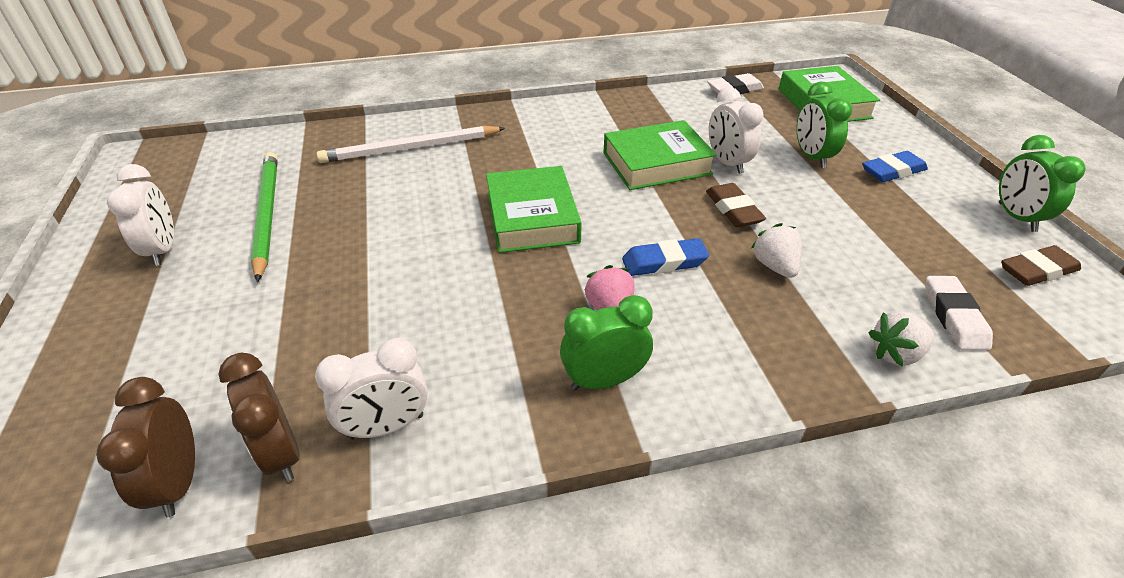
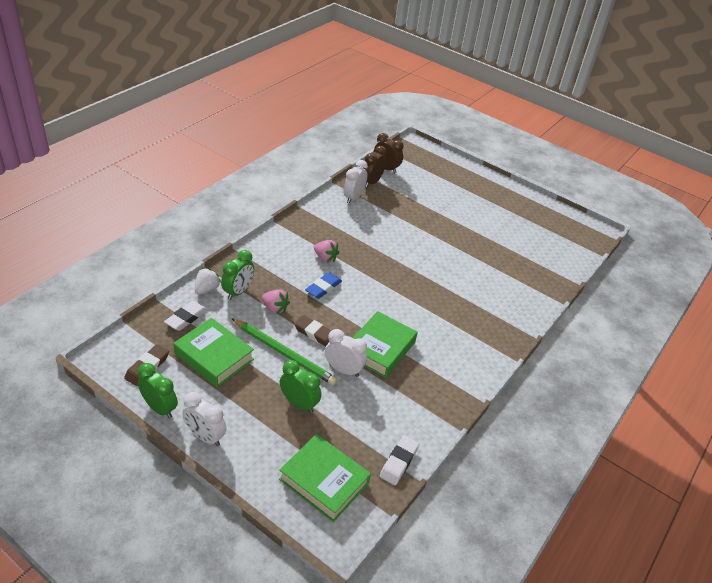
camera: 135 degrees right, 0 degrees up
(163, 250) = (504, 207): white clock -> white clock (205, 436)
(267, 214) = (499, 234): green pencil -> green pencil (284, 353)
(281, 453) = (372, 182): brown clock -> brown clock turned 75 degrees counterclockwise
(410, 148) = (506, 294): white pencil -> none
(532, 217) = (400, 283): green book -> green book (214, 356)
(604, 380) = (304, 234): green clock -> green clock (238, 291)
(775, 266) = (275, 308): white strawberry -> pink strawberry
(892, 171) = (244, 416): blue eraser -> none
(954, 317) = (186, 318): white eraser -> white eraser turned 75 degrees clockwise

